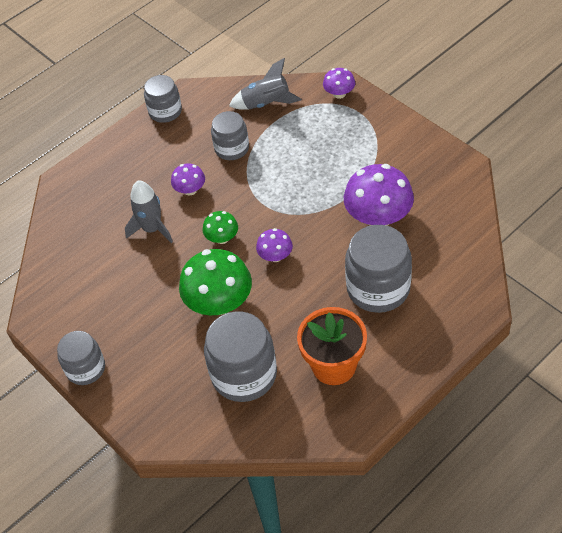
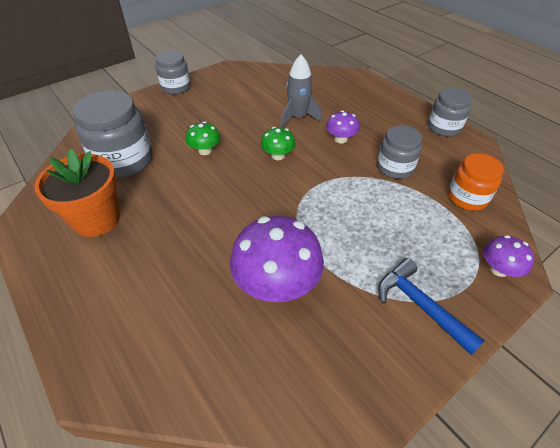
camera: 90 degrees right, 5 degrees down
(219, 302) = (205, 150): green mushroom -> green mushroom, size x0.52
(266, 103) = (467, 197): grey rocket -> orange jar
(275, 256) = (245, 189): purple mushroom -> none
(378, 288) = (172, 268): grey jar -> none
(379, 136) = (420, 305): none -> blue hammer

